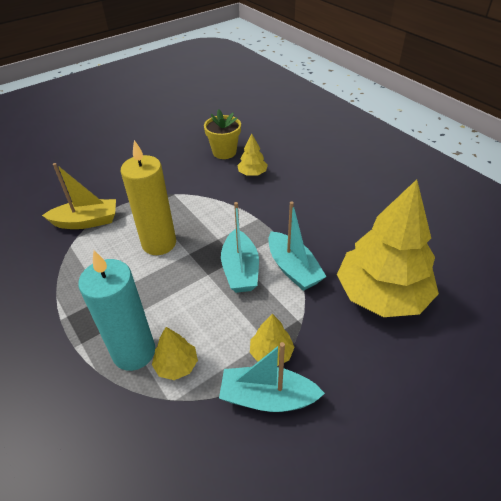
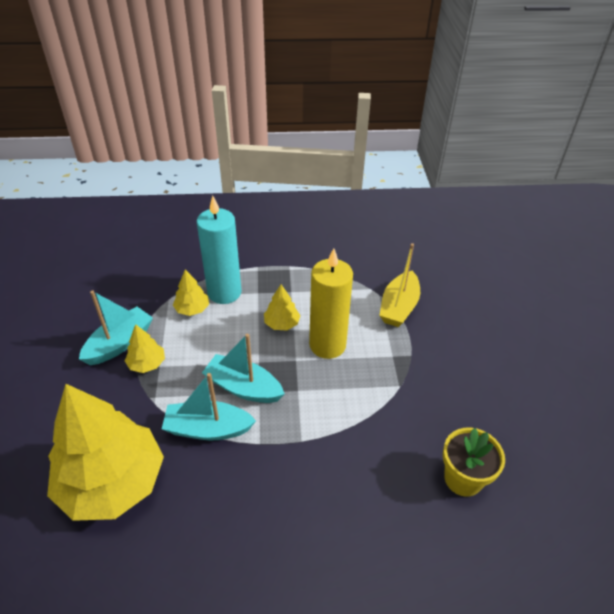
camera: 120 degrees right, 0 degrees up
(252, 173) = (391, 484): yellow tree -> yellow tree (282, 323)

